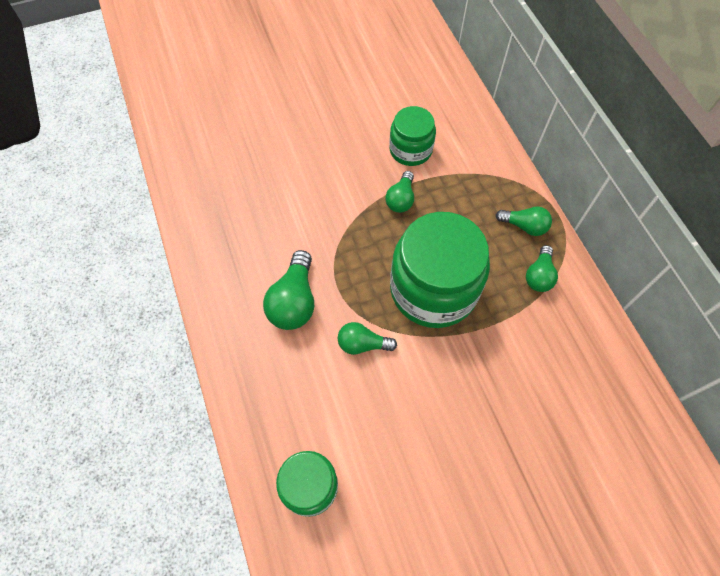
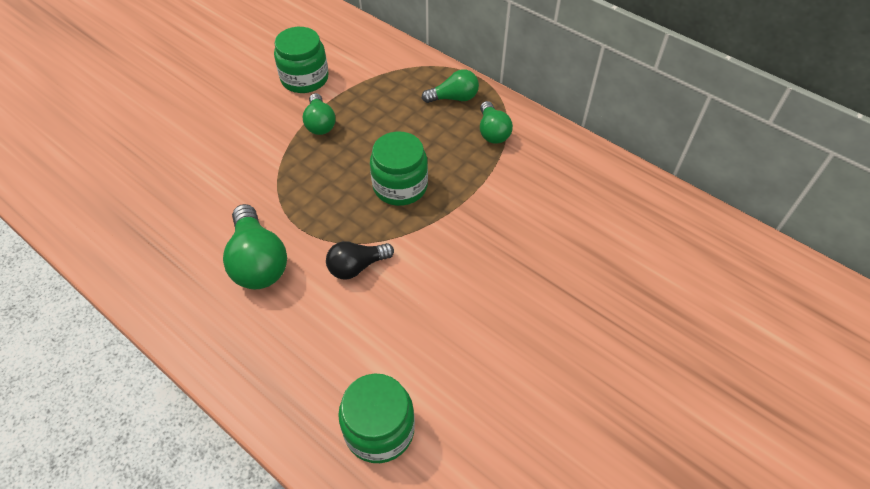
camera: 30 degrees left, 10 degrees down
(362, 344) = (357, 267): green light bulb -> black light bulb
(433, 289) = (400, 186): green jar -> green jar, size x0.56

